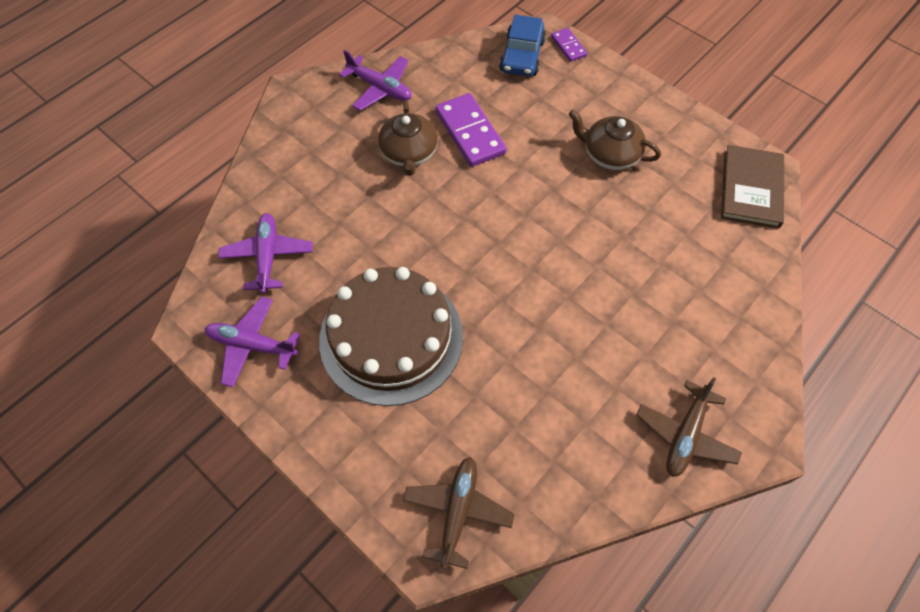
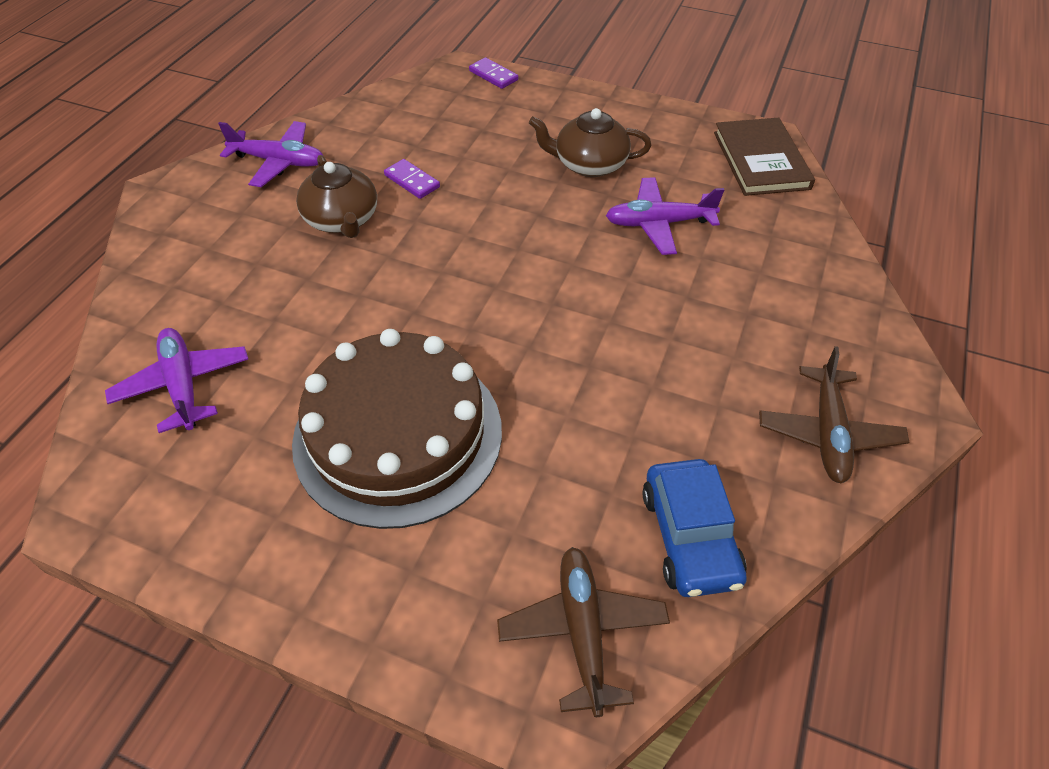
camera: 20 degrees left, 10 degrees down
(252, 345) = (193, 505): purple plane -> purple plane (659, 223)
(470, 132) = (412, 181): purple domino -> purple domino, size x0.53
(522, 56) = (443, 95): blue car -> blue car (690, 536)

